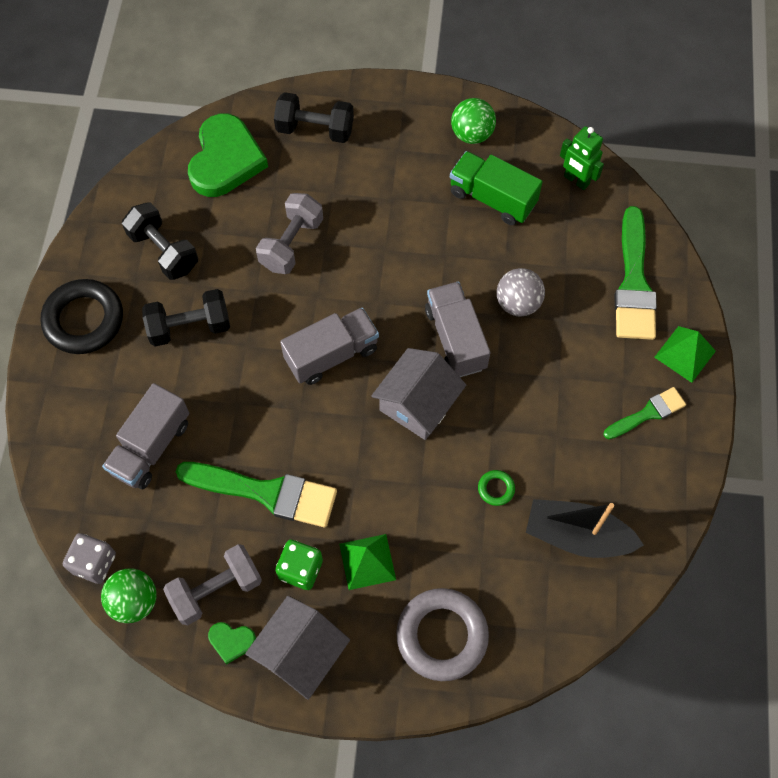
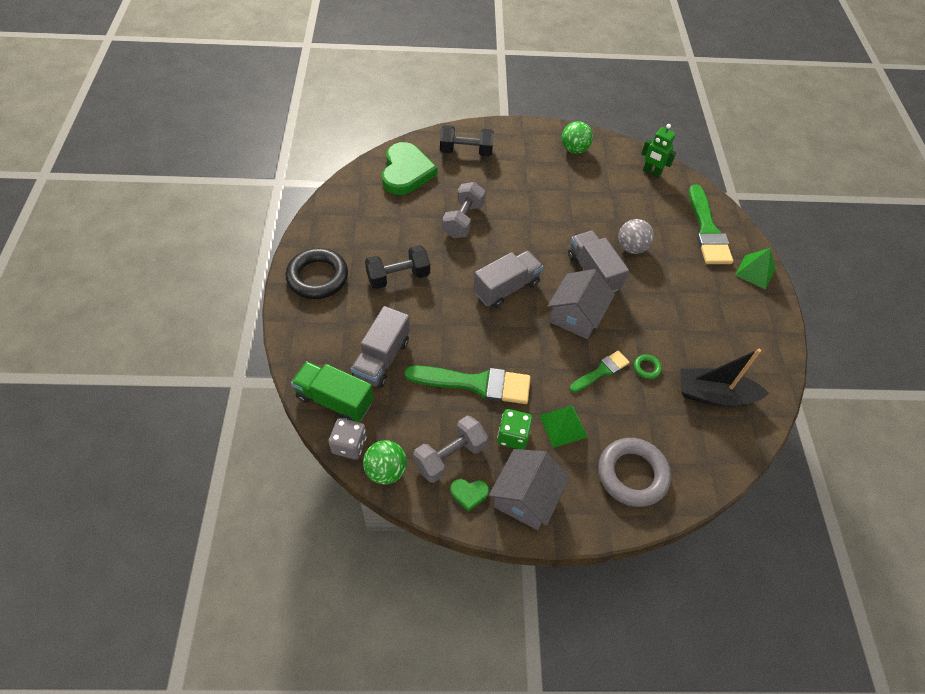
camera: 10 degrees left, 10 degrees down
(164, 251) = (371, 230): black dumbbell -> none
(492, 198) = (597, 186): green truck -> green truck (334, 400)
(647, 413) = (741, 310): green brush -> green brush (601, 371)

